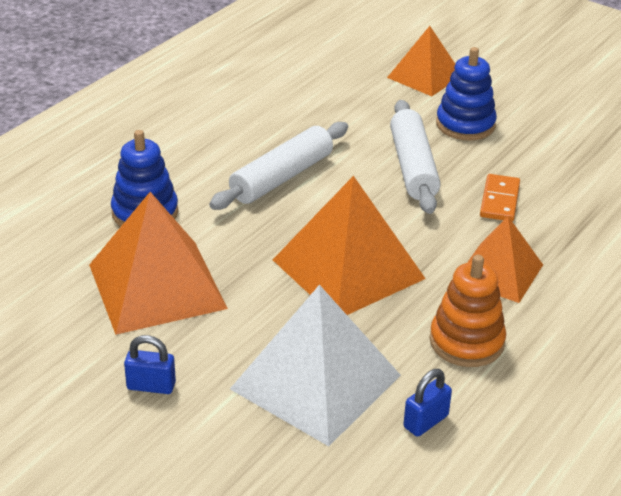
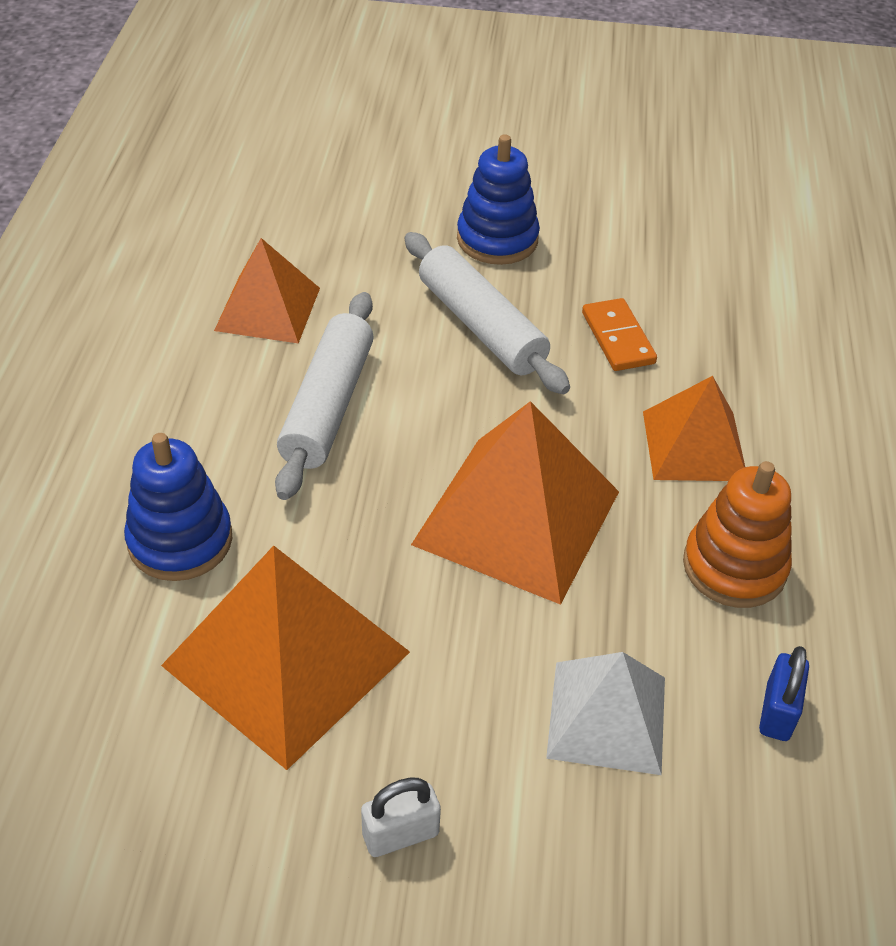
camera: 30 degrees left, 10 degrees up
(151, 386) = (400, 834): blue padlock -> white padlock
(316, 382) = (607, 717): white pyramid -> white pyramid, size x0.62
(425, 76) = (396, 182): orange pyramid -> orange pyramid (268, 309)

